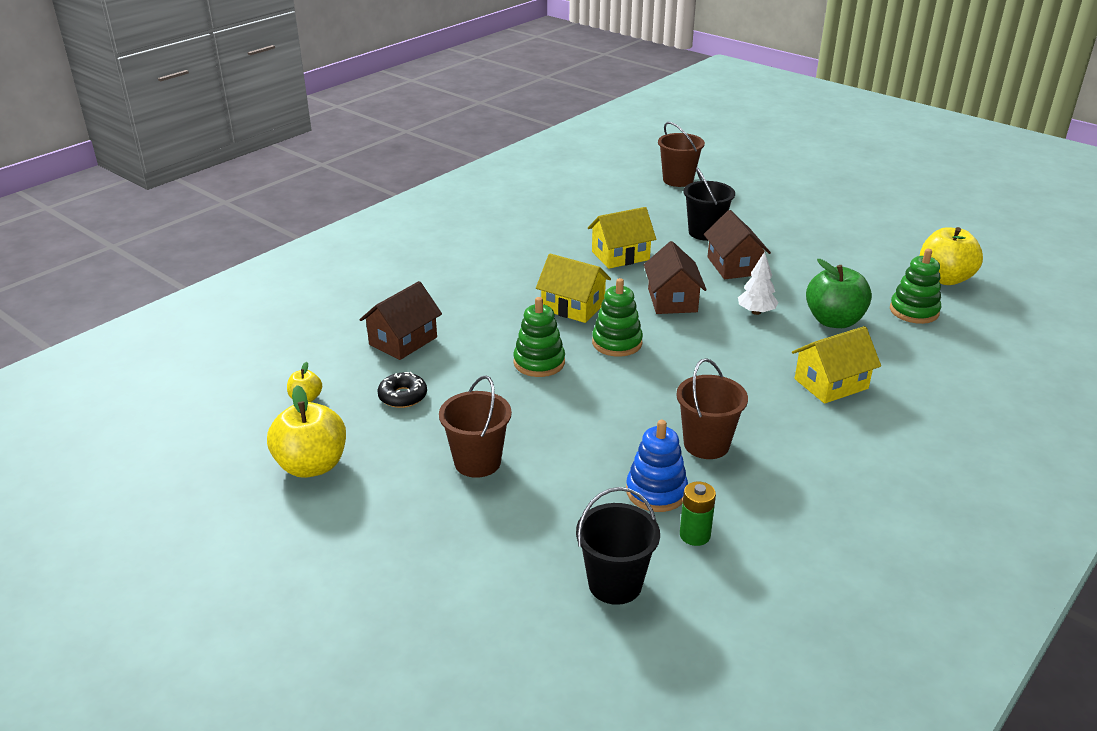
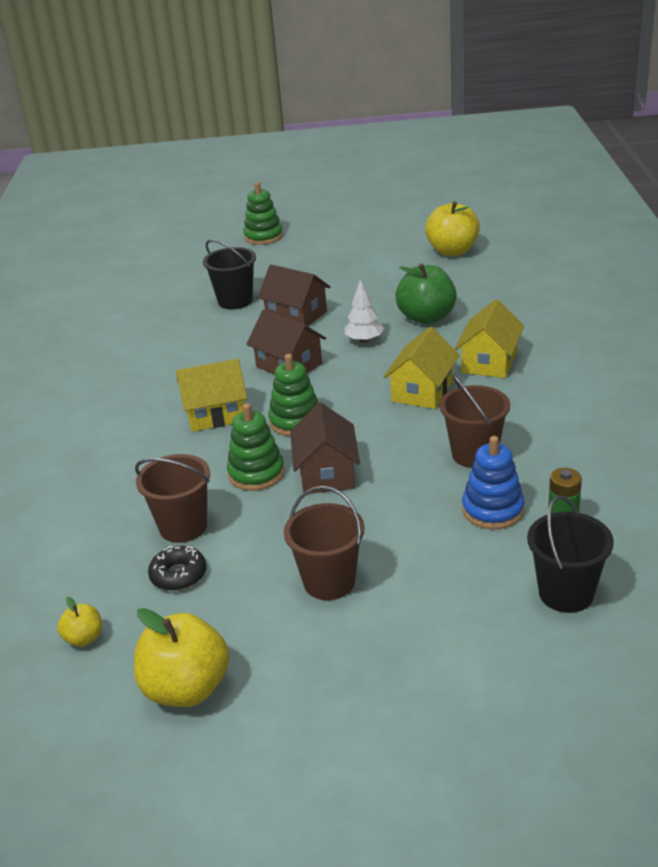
camera: 40 degrees left, 0 degrees up
(403, 341) = (102, 530): brown house -> brown house (326, 473)
(620, 255) = (192, 353): yellow house -> yellow house (422, 391)
(678, 180) = (149, 270): brown bucket -> brown bucket (183, 527)
(914, 311) = (466, 283): green stacking toy -> green stacking toy (263, 236)

